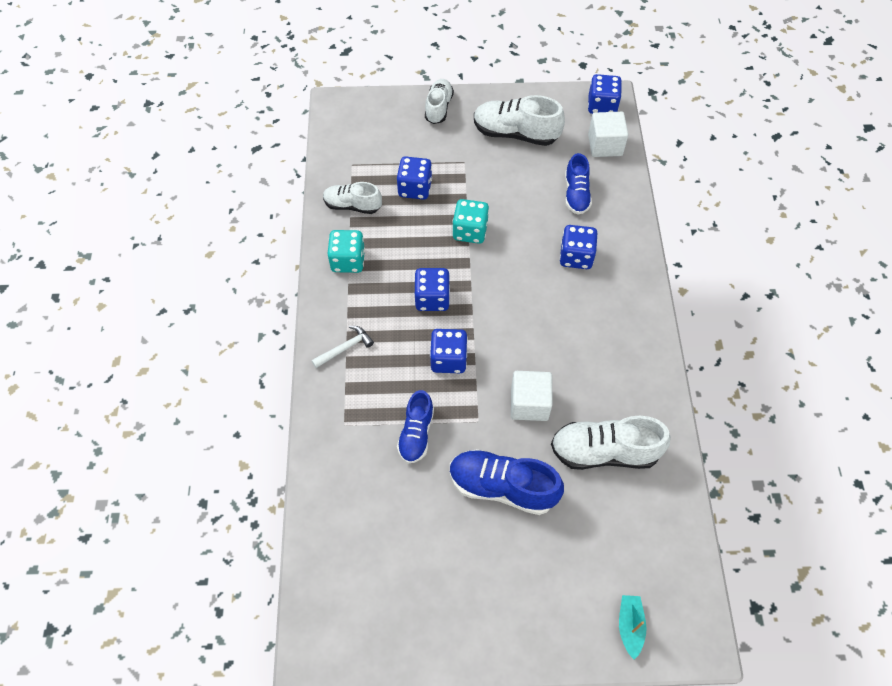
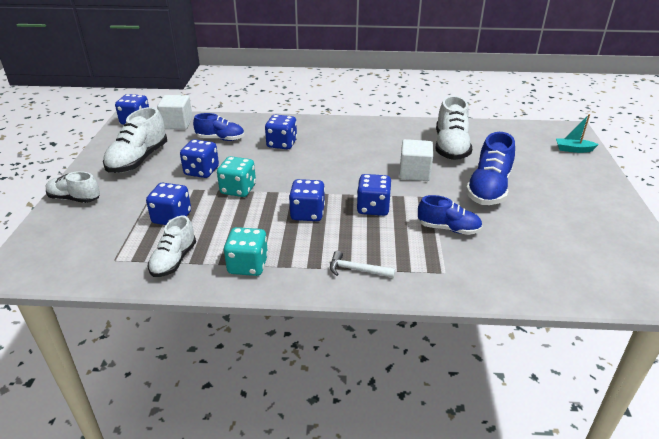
camera: 85 degrees left, 25 degrees down
(345, 348) = (357, 270): white hammer -> white hammer turned 45 degrees counterclockwise
(501, 192) = (201, 171): none -> blue dice

